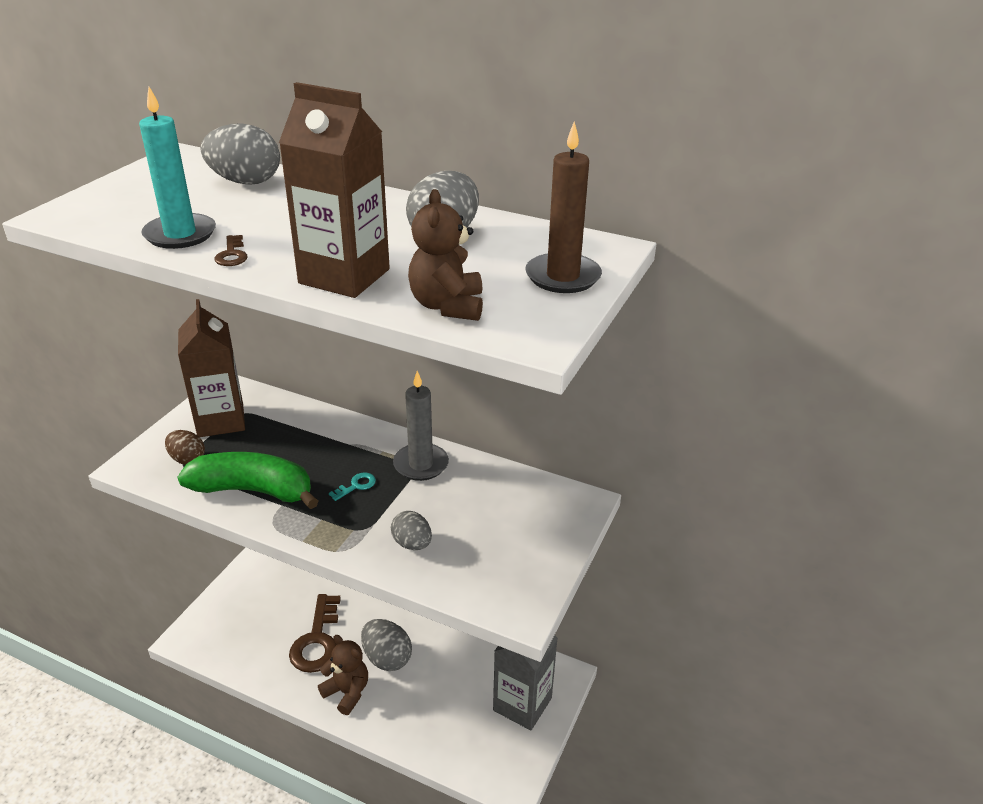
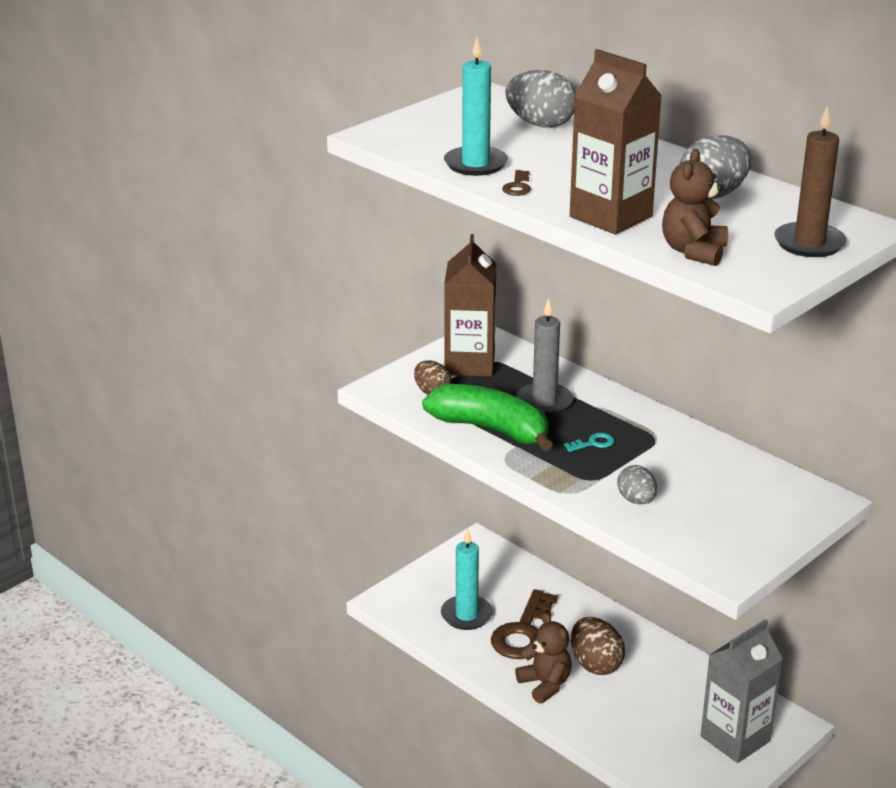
camera: 20 degrees right, 5 degrees down
(263, 635) = (466, 615): none -> turquoise candle
(387, 658) = (595, 664): grey egg -> brown egg
(421, 464) = (664, 437): grey candle -> grey candle (544, 402)

